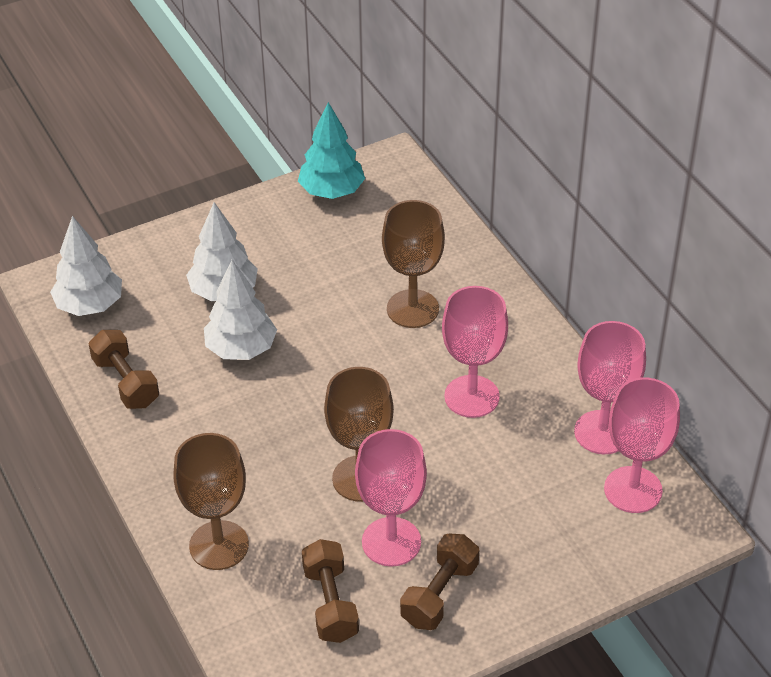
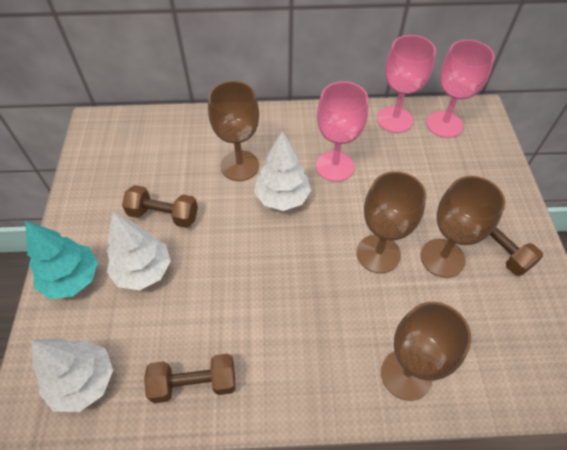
camera: 65 degrees left, 10 degrees up
(241, 349) = (211, 281): white tree -> white tree (282, 197)
(330, 603) = (487, 317): brown dumbbell -> brown dumbbell (163, 215)
(331, 191) = (95, 166): turquoise tree -> turquoise tree (72, 279)
(391, 542) = (442, 258): pink goblet -> brown goblet

